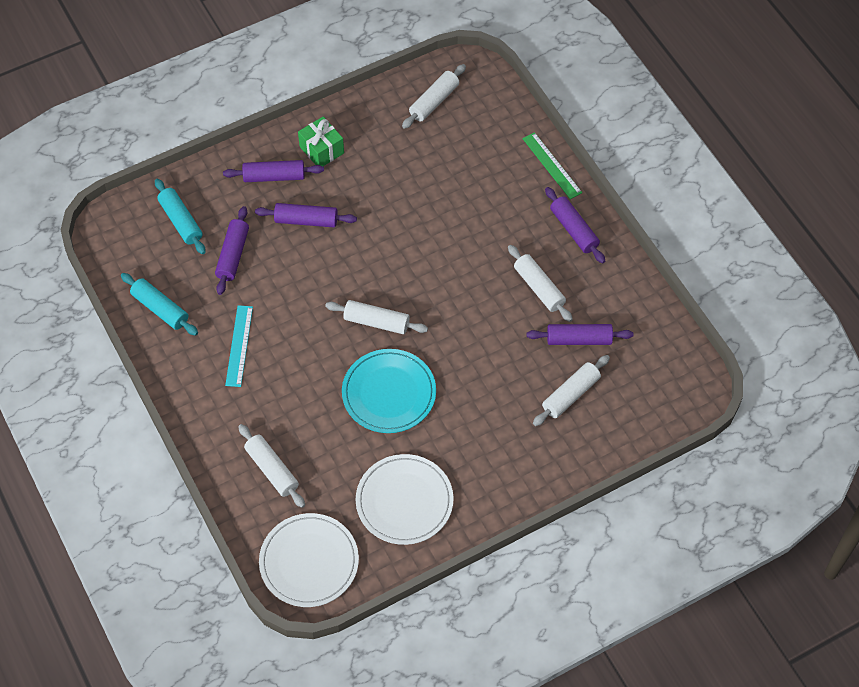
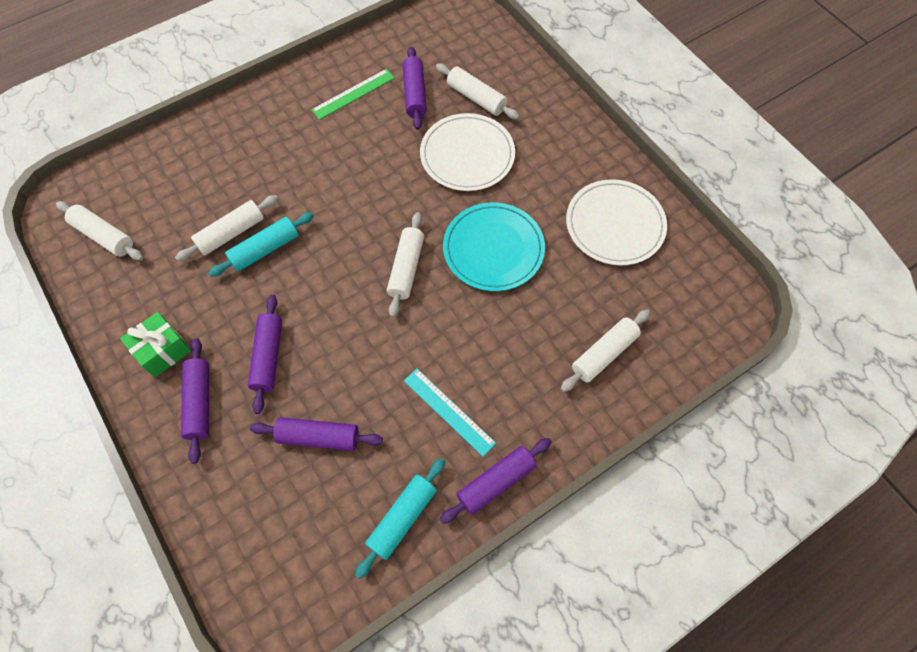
camera: 95 degrees left, 5 degrees up
(181, 221) = (265, 513): turquoise rolling pin -> turquoise rolling pin (265, 249)
(239, 345) = (449, 411): turquoise ruler -> turquoise ruler turned 45 degrees clockwise
(309, 562) = (701, 304): white plate -> white plate (467, 155)
(539, 288) = (357, 127): white rolling pin -> white rolling pin (231, 233)
(552, 165) = (205, 123): green ruler -> green ruler (353, 94)
(574, 230) = (287, 102): purple rolling pin -> purple rolling pin (496, 482)

